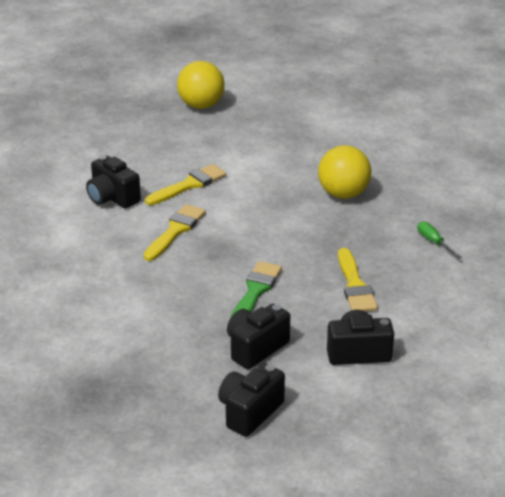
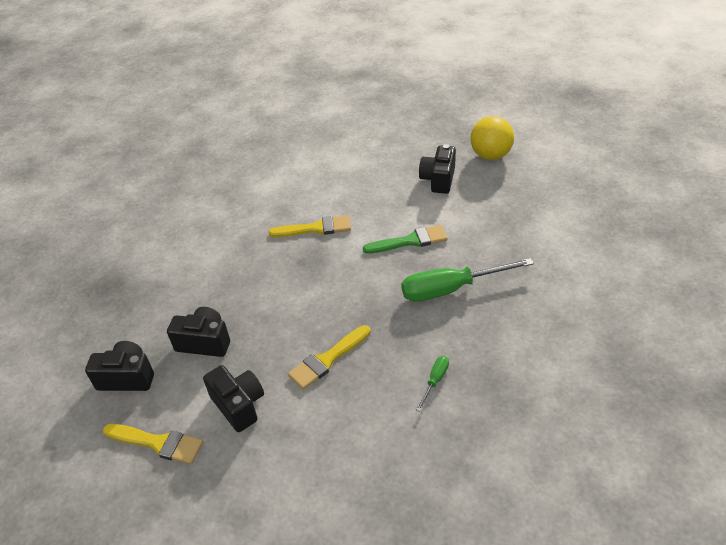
camera: 60 degrees right, 10 degrees up
(112, 198) = (328, 180): black camera -> black camera (438, 180)
(189, 185) = (379, 205): yellow brush -> yellow brush (158, 443)
(255, 291) = (274, 306): green brush -> green brush (410, 241)
(343, 194) = (451, 289): yellow ball -> green screwdriver

